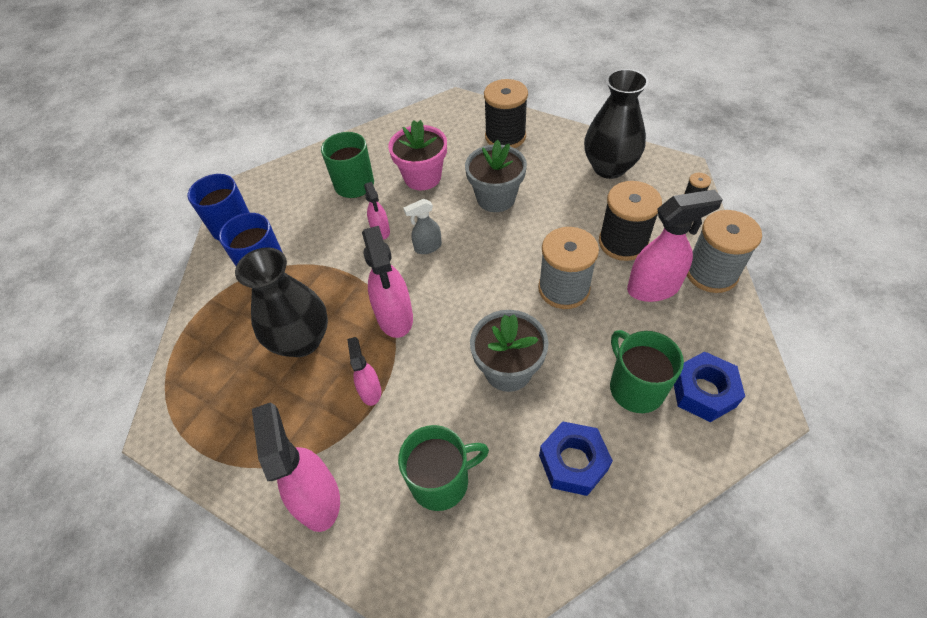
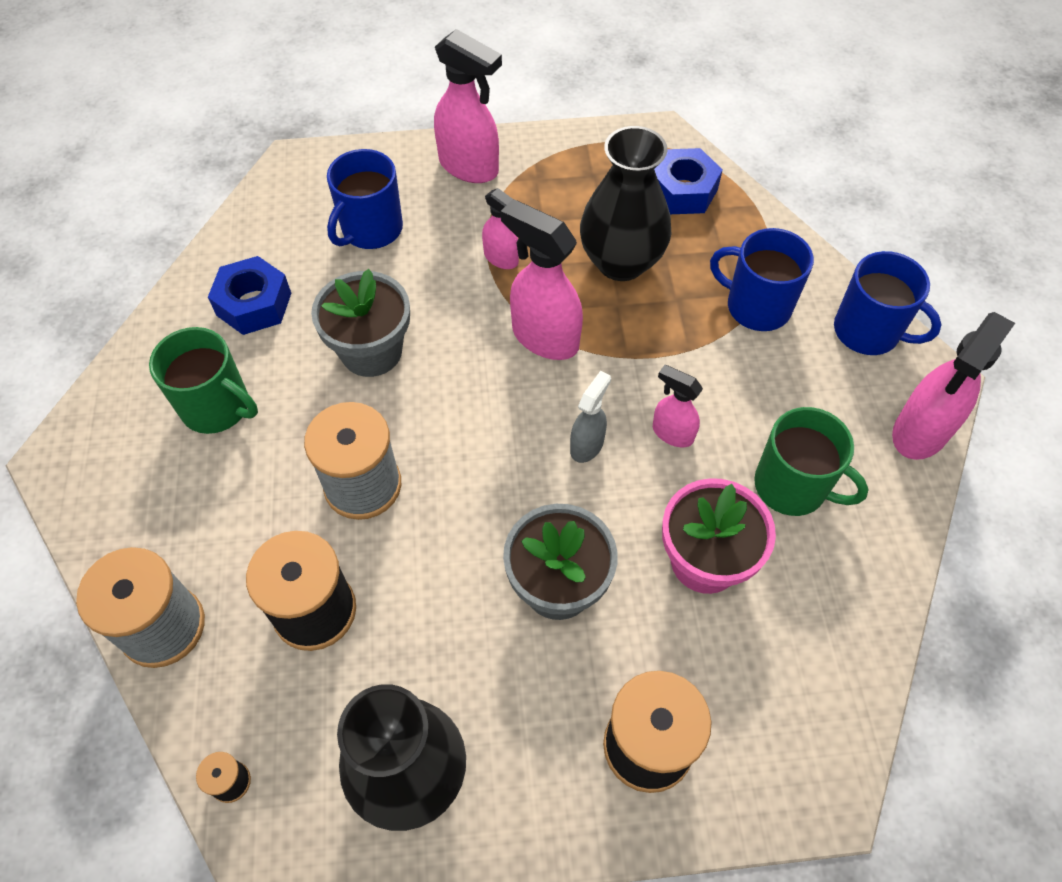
camera: 140 degrees right, 5 degrees up
(441, 481) = (371, 230): green mug -> blue mug
(654, 288) = (239, 554): pink spray bottle -> pink spray bottle (920, 432)
(703, 392) = (136, 443): blue nut -> blue nut (682, 191)

